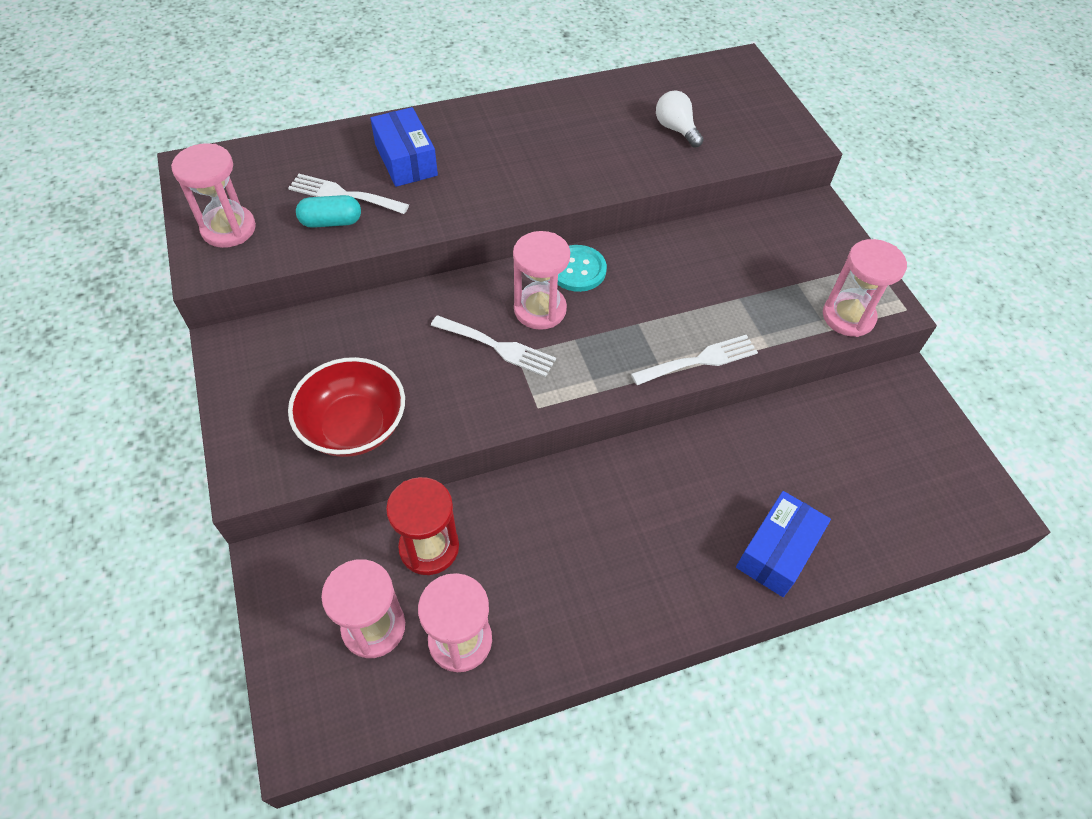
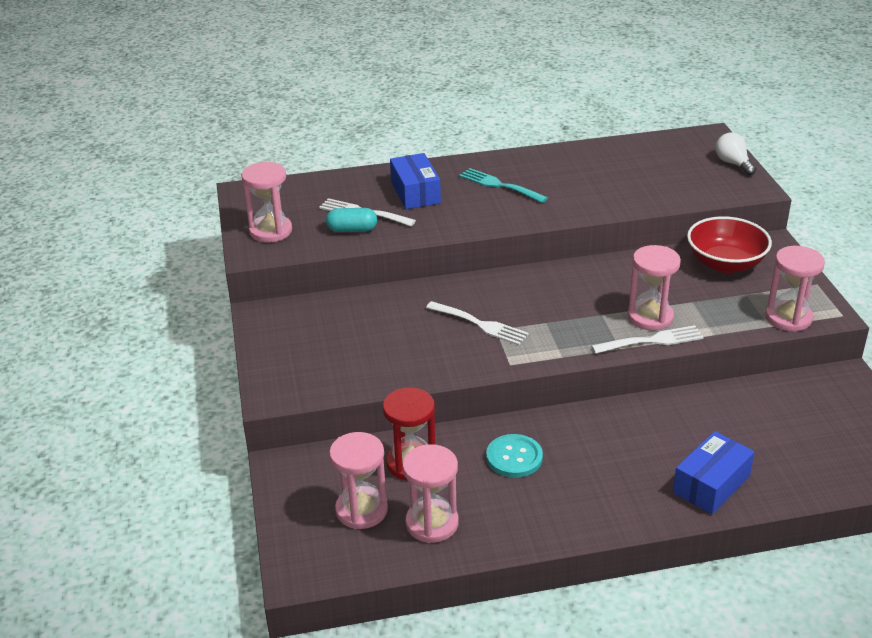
camera: 10 degrees right, 20 degrees down
(354, 426) = (358, 368): red bowl -> red bowl (725, 263)
(506, 145) = (499, 185): none -> turquoise fork
(540, 309) = (518, 302): pink hourglass -> pink hourglass (650, 317)
(577, 270) = (553, 277): turquoise button -> turquoise button (514, 457)
(676, 129) = (646, 179): white light bulb -> white light bulb (733, 163)

